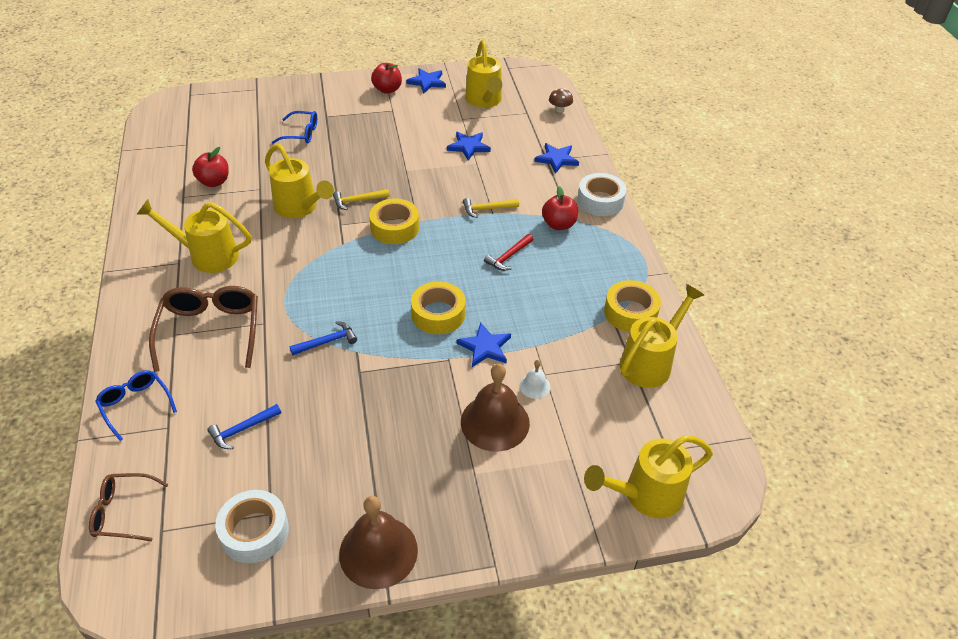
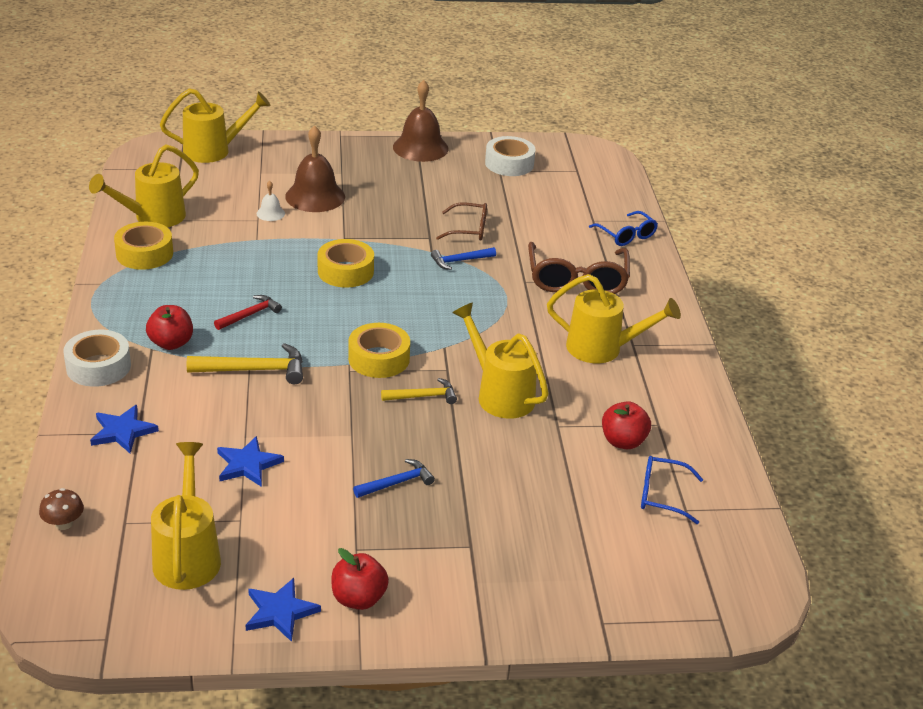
camera: 175 degrees left, 10 degrees down
(124, 512) = (608, 181): brown glasses -> brown glasses (468, 229)
(242, 429) = (530, 212): blue hammer -> blue hammer (397, 483)
(301, 133) = (509, 513): blue glasses -> blue glasses (662, 495)
(485, 347) = (306, 242): blue star -> none
(487, 209) = (254, 370): yellow hammer -> yellow hammer, size x1.58

